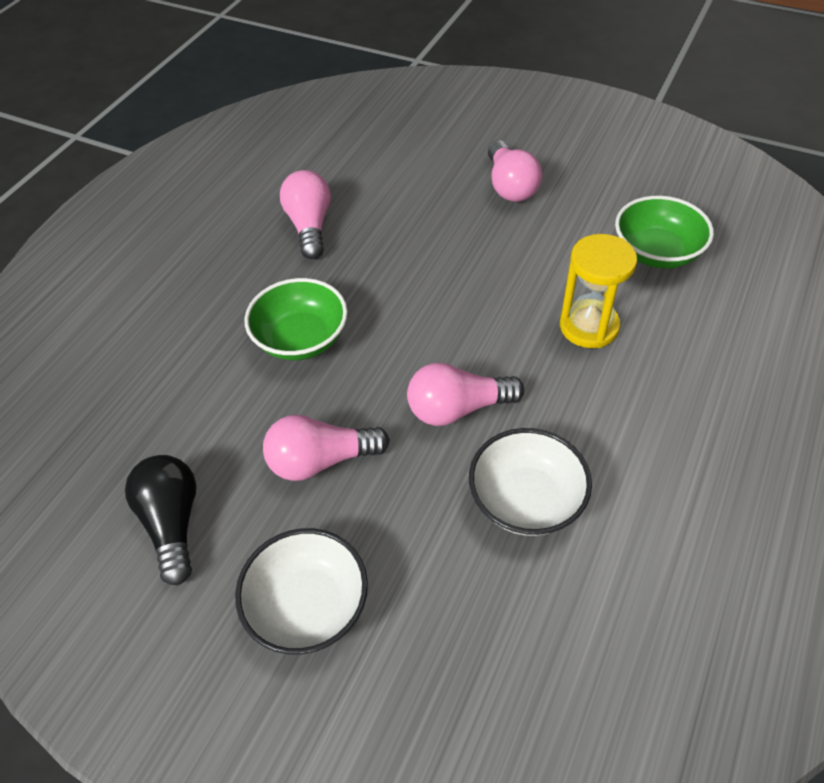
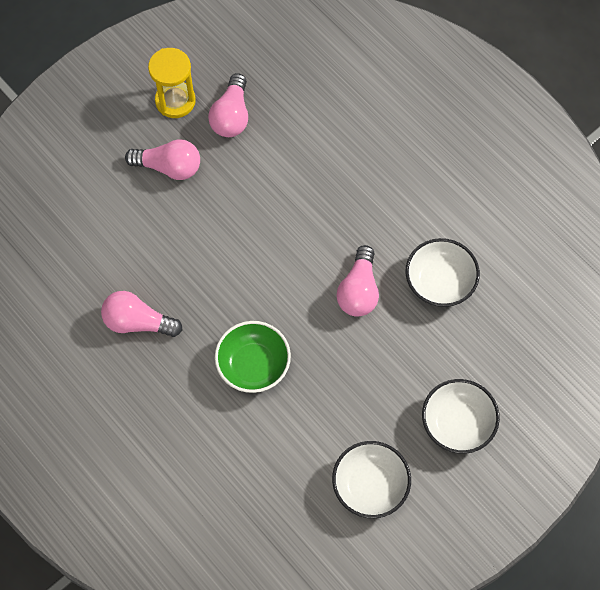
camera: 70 degrees left, 15 degrees up
(173, 523) = (370, 485): black light bulb -> white bowl
(321, 460) = (362, 385): pink light bulb -> pink light bulb (231, 116)
(589, 326) = (329, 185): yellow hourglass -> yellow hourglass (175, 101)
(656, 252) = (286, 111): green bowl -> none

